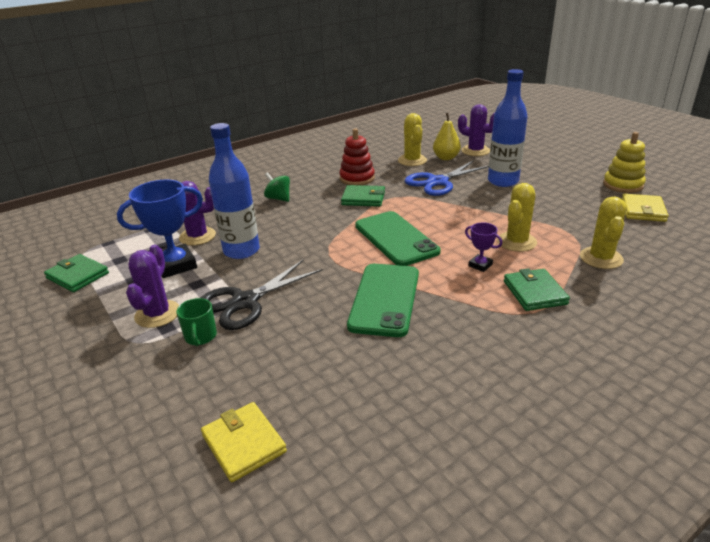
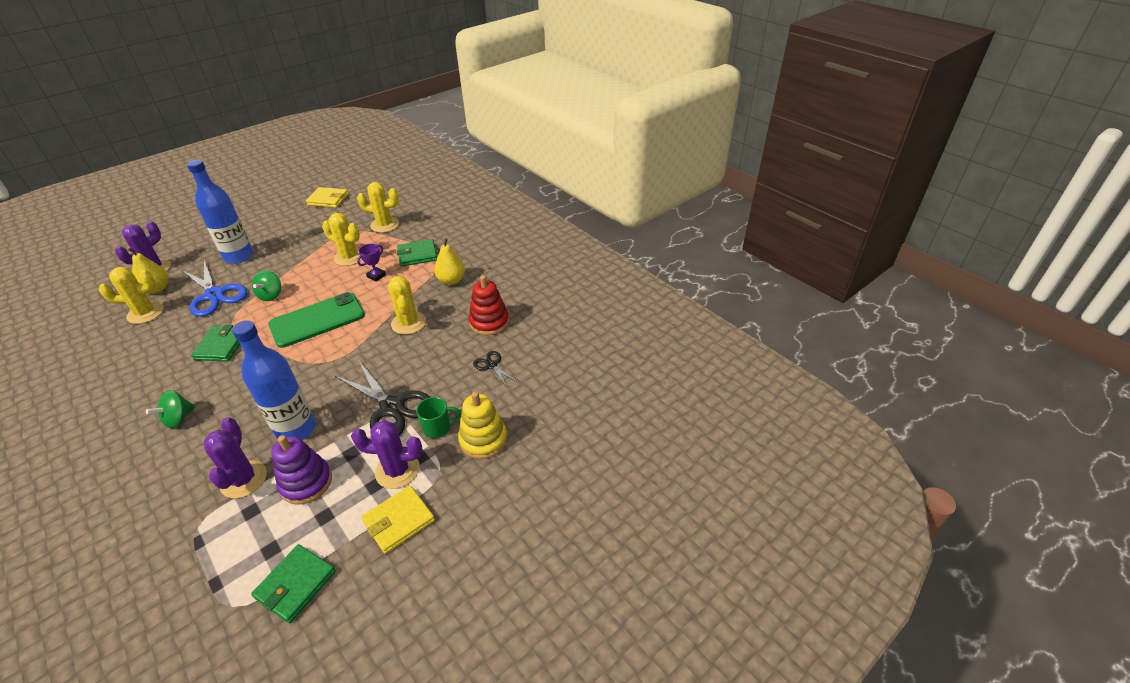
camera: 95 degrees left, 10 degrees up
(175, 265) = (306, 482): blue trophy -> purple stacking toy
(244, 443) = (551, 377): yellow wallet -> yellow wallet (399, 521)
(288, 377) = (491, 365): none -> black scissors
(357, 178) = (164, 354): red stacking toy -> red stacking toy (489, 322)
(385, 299) = (408, 323): green phone -> yellow cactus
(438, 208) = (271, 295): none -> green spinning top
(477, 328) = (451, 280): none -> yellow pear
(623, 185) = (284, 201): yellow stacking toy -> yellow stacking toy (483, 440)

